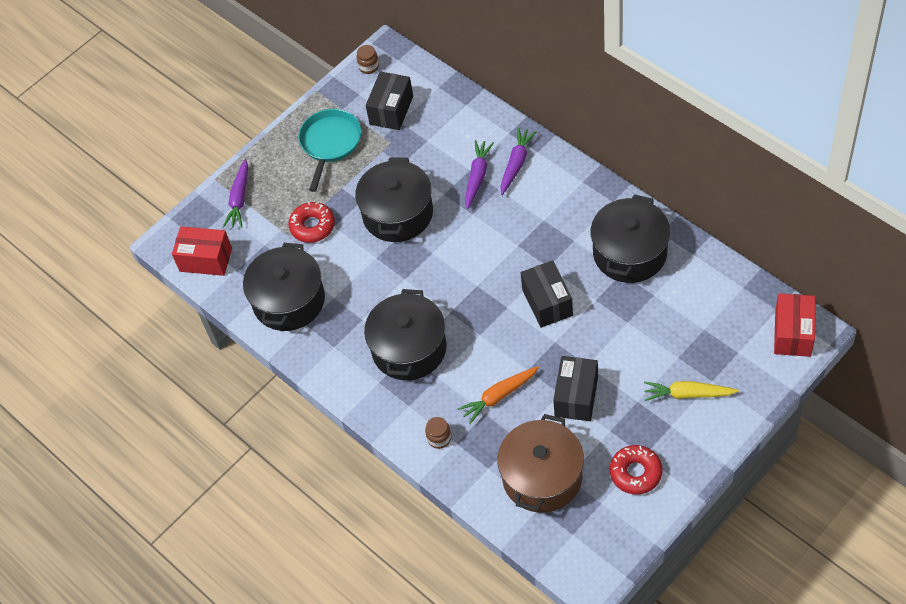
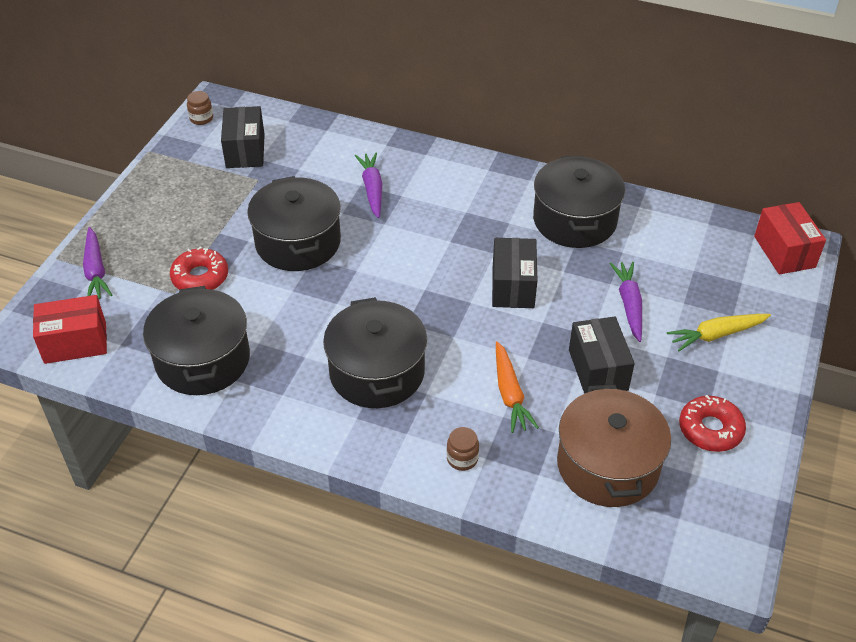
camera: 30 degrees left, 10 degrees down
(330, 143) = (186, 194): turquoise pan -> none
(499, 396) = (510, 393): orange carrot -> orange carrot turned 45 degrees counterclockwise
(516, 164) = (409, 169): purple carrot -> purple carrot (629, 305)
(547, 302) = (513, 286): black box -> black box turned 45 degrees clockwise

